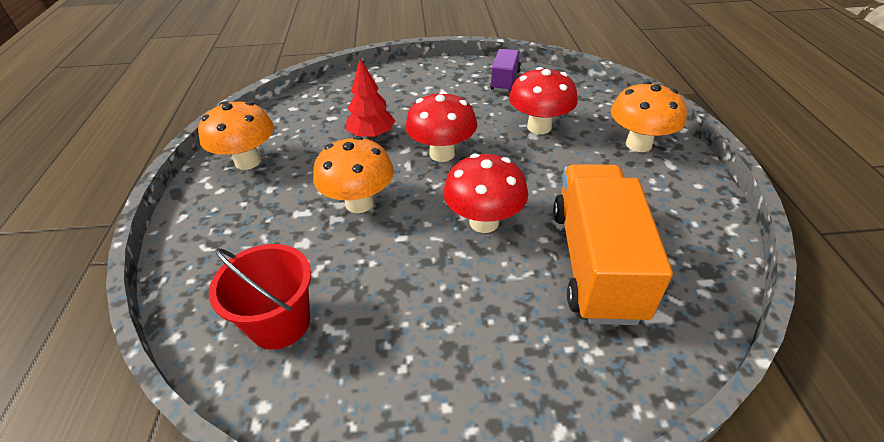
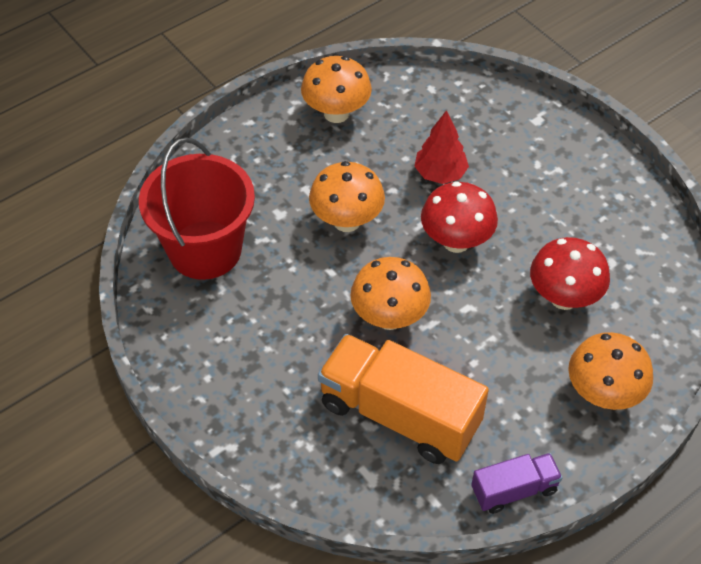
camera: 55 degrees right, 10 degrees up
(280, 323) = (205, 250): red bucket -> red bucket, size x1.54
(484, 222) = (389, 317): red mushroom -> orange mushroom
(505, 81) = (630, 229): purple truck -> purple truck (514, 490)
(595, 262) = (399, 414): orange truck -> orange truck turned 120 degrees counterclockwise

